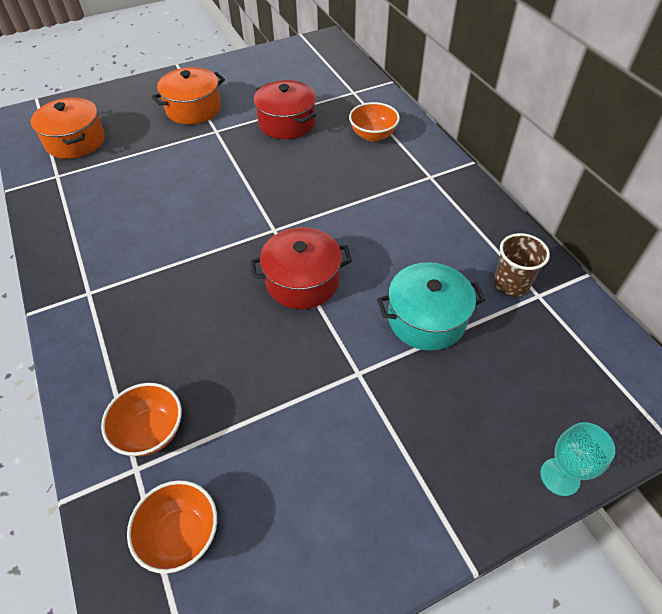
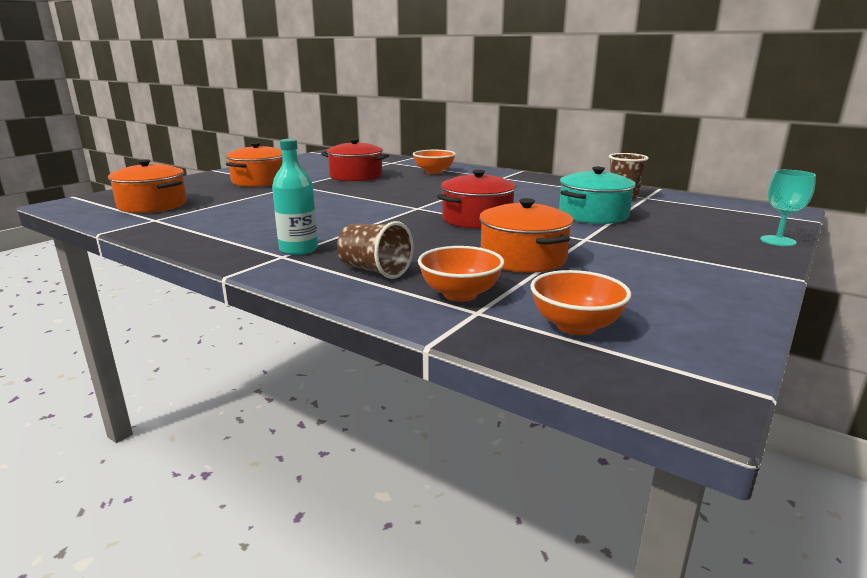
camera: 30 degrees left, 30 degrees down
(109, 285) = (298, 249): none -> turquoise bottle
(129, 354) = (374, 270): none -> brown cup
(261, 388) = (523, 258): none -> orange pot

